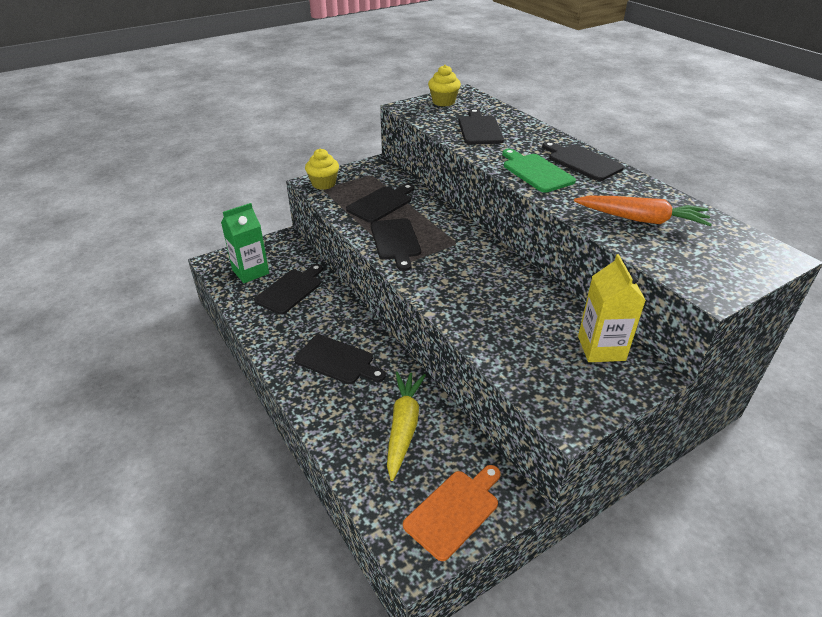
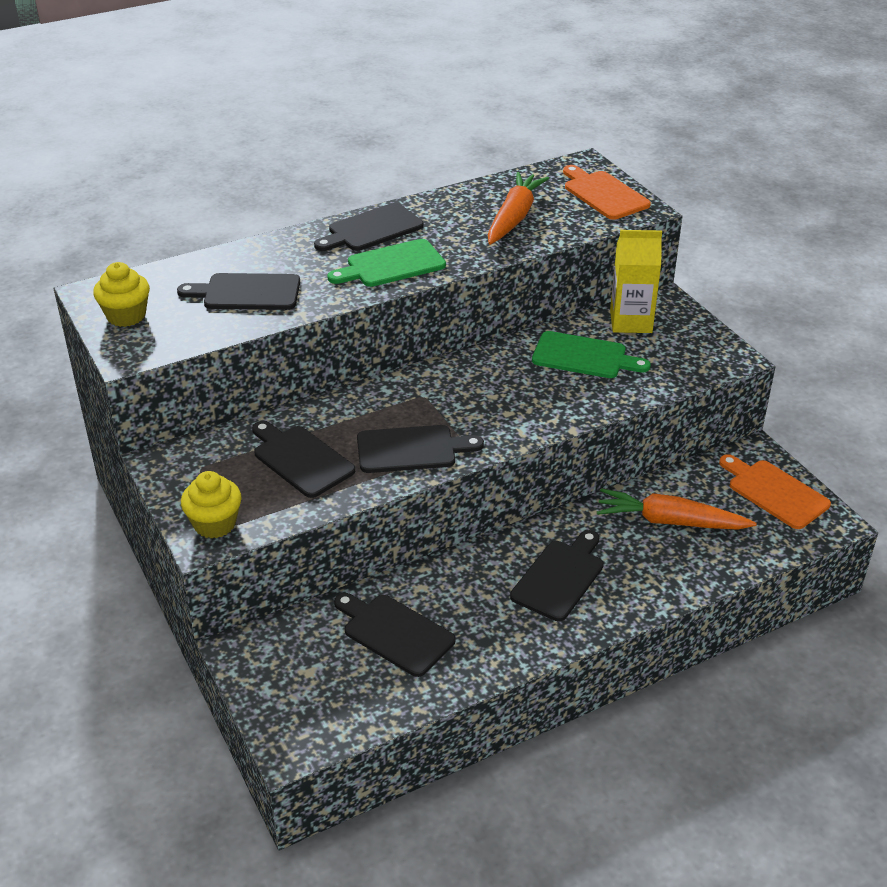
camera: 85 degrees left, 0 degrees up
(250, 272) = (334, 689): green carton -> none
(403, 427) = (670, 521): yellow carrot -> orange carrot
(533, 319) = (584, 356): none -> green cutting board
(724, 268) = (603, 194): none -> orange cutting board

